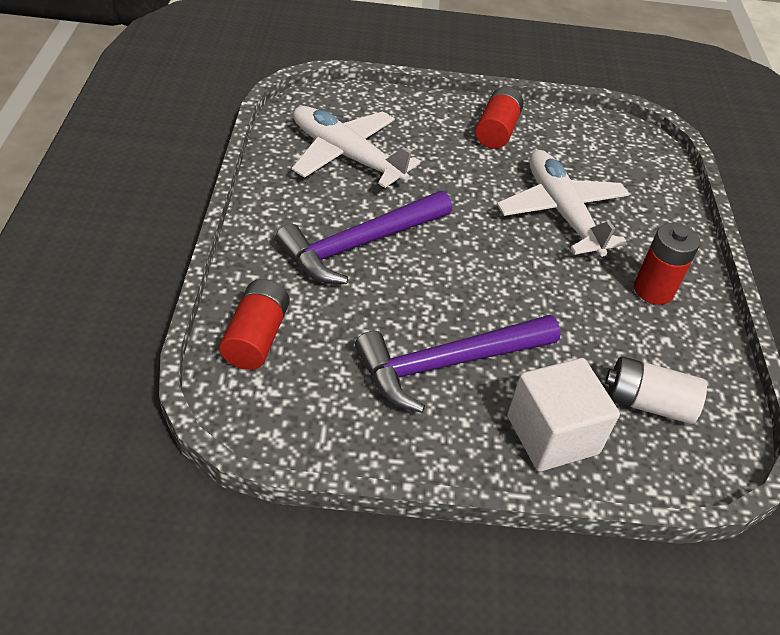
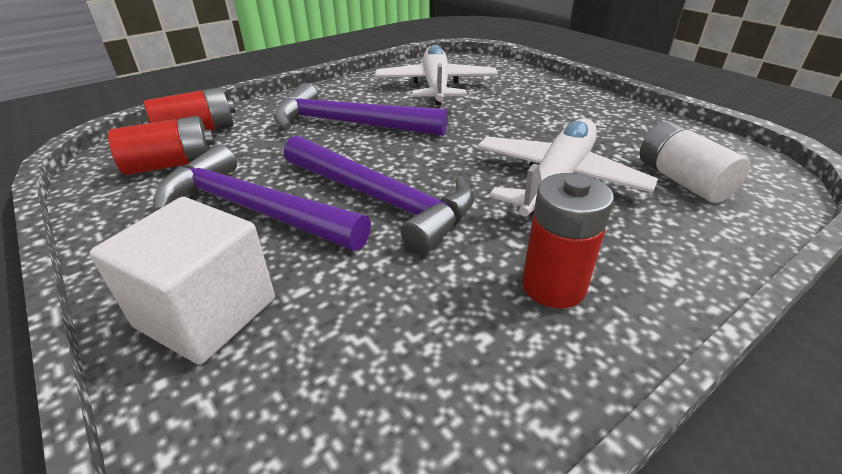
camera: 55 degrees right, 10 degrees down
(497, 131) = (590, 114): red battery -> red battery (171, 164)
(503, 298) = (381, 200): none -> purple hammer
(647, 403) = (341, 371): white battery -> white battery (682, 180)

